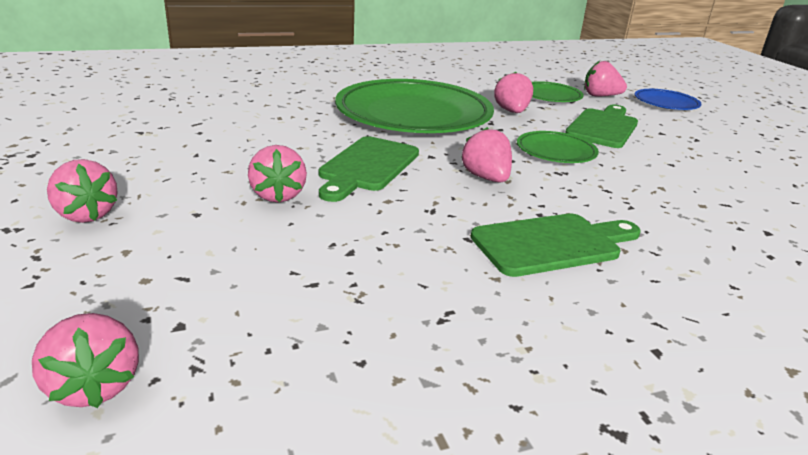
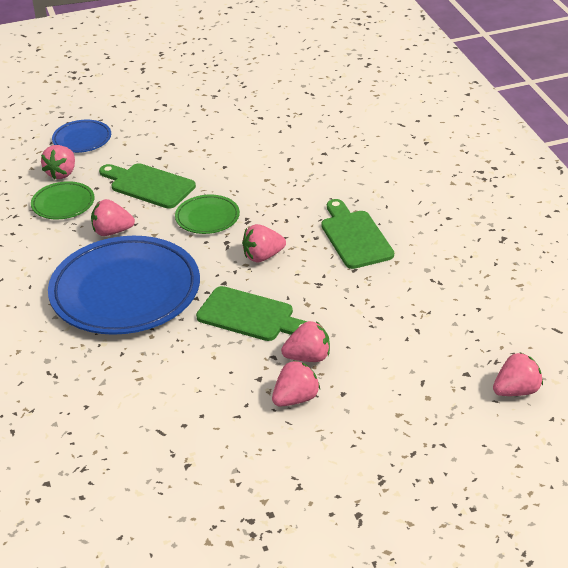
camera: 85 degrees left, 10 degrees up
(86, 215) = (354, 448): pink strawberry -> pink strawberry (295, 399)
(413, 115) = (125, 292): green plate -> blue plate

